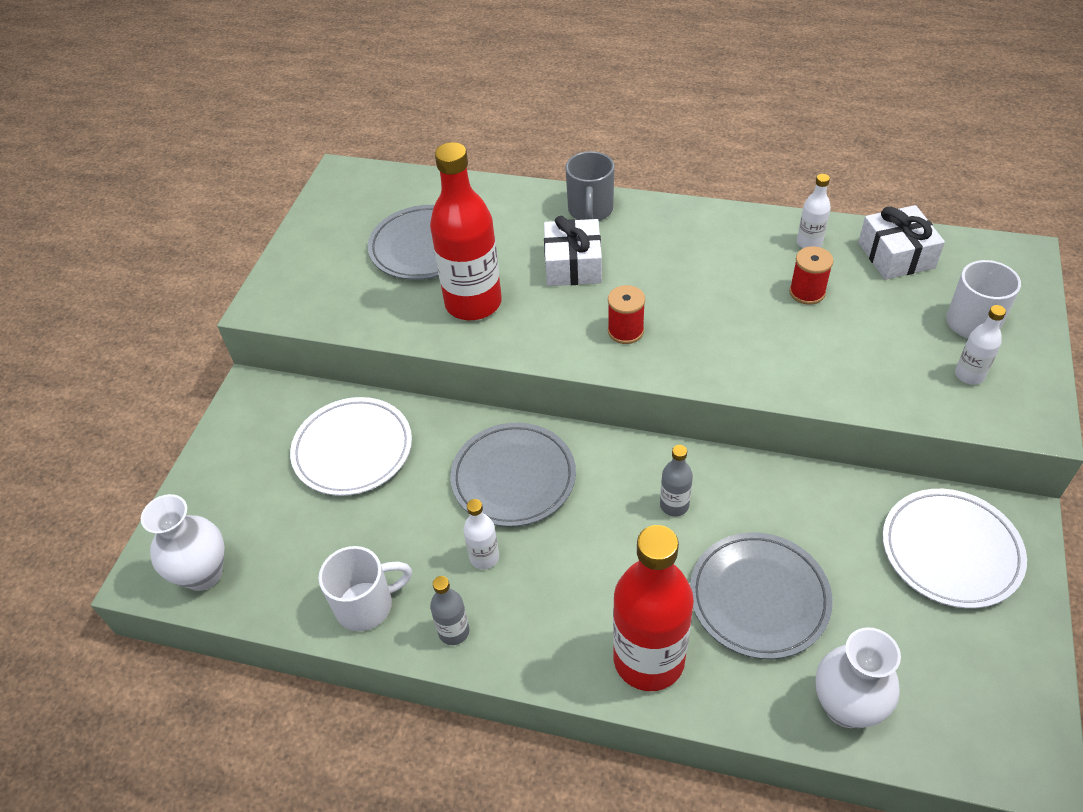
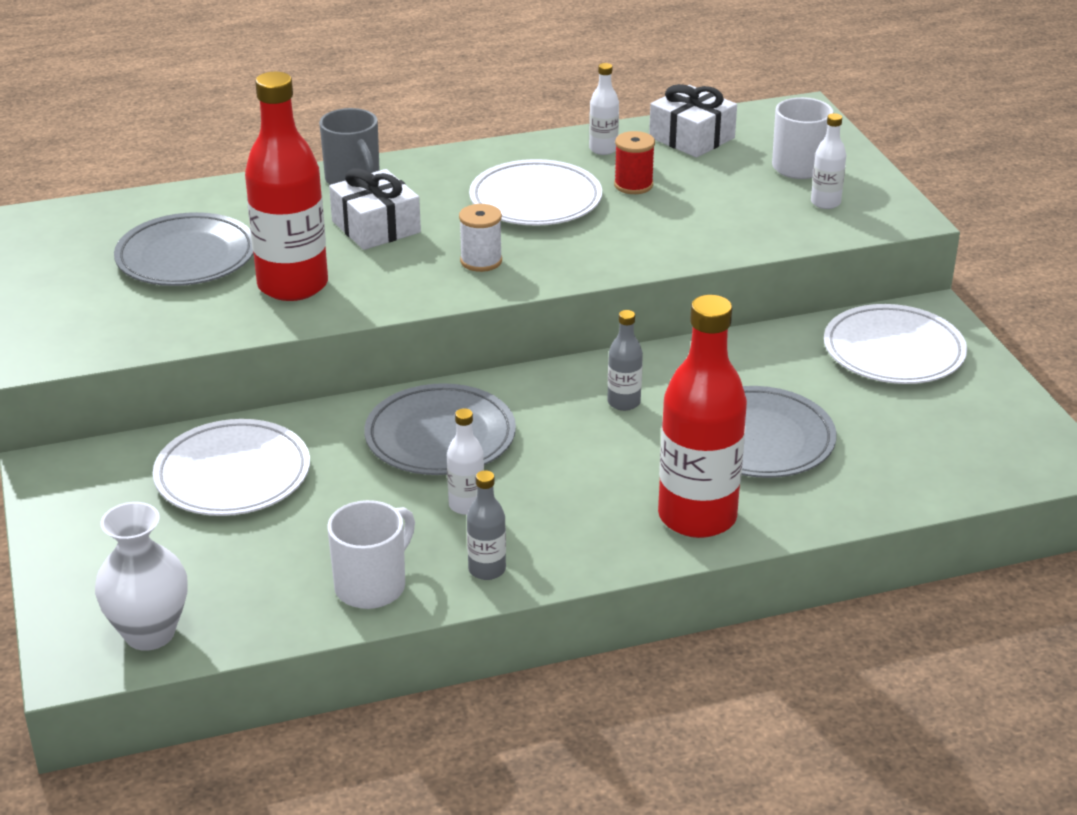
camera: 35 degrees left, 15 degrees down
(625, 331) = (481, 261): red spool -> white spool
(714, 280) = (535, 200): none -> white plate
(846, 707) = (893, 482): white vase -> none

